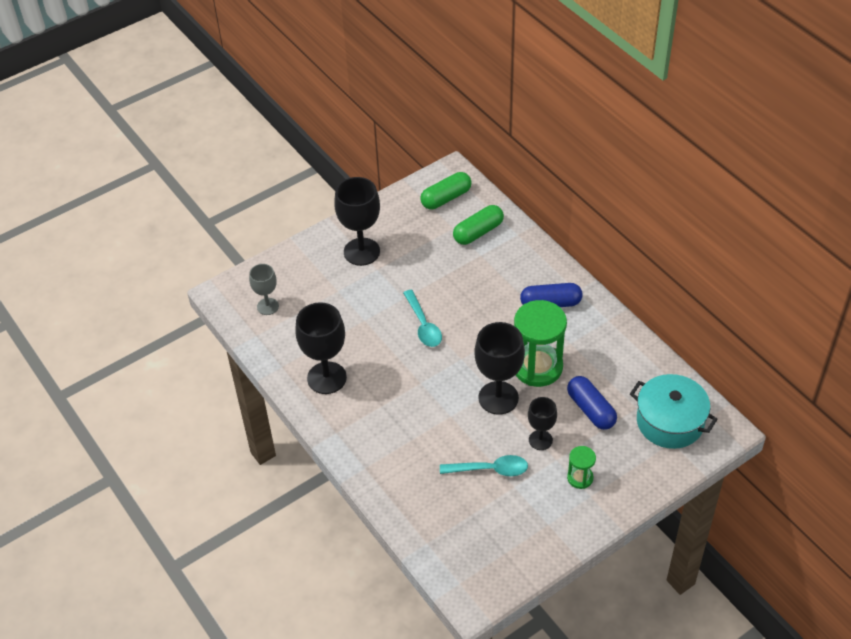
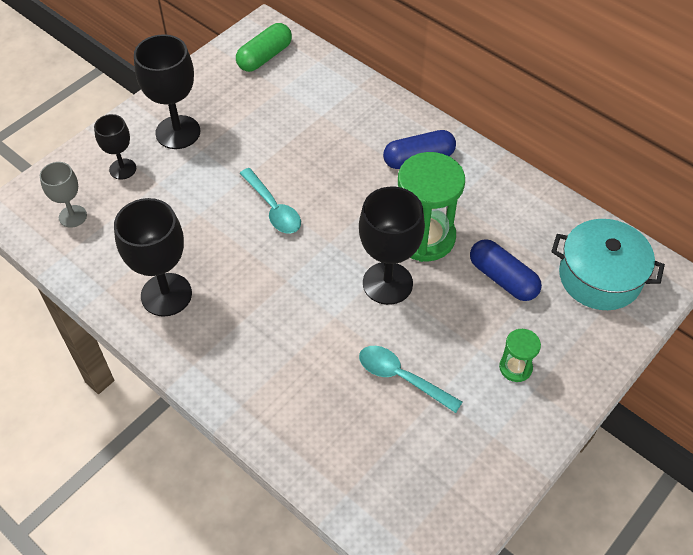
camera: 15 degrees left, 5 degrees up
(478, 232) = (312, 90): green capsule -> none
(490, 469) = (401, 377): turquoise spoon -> turquoise spoon turned 135 degrees counterclockwise
(540, 440) = (453, 327): black goblet -> black goblet (122, 169)

